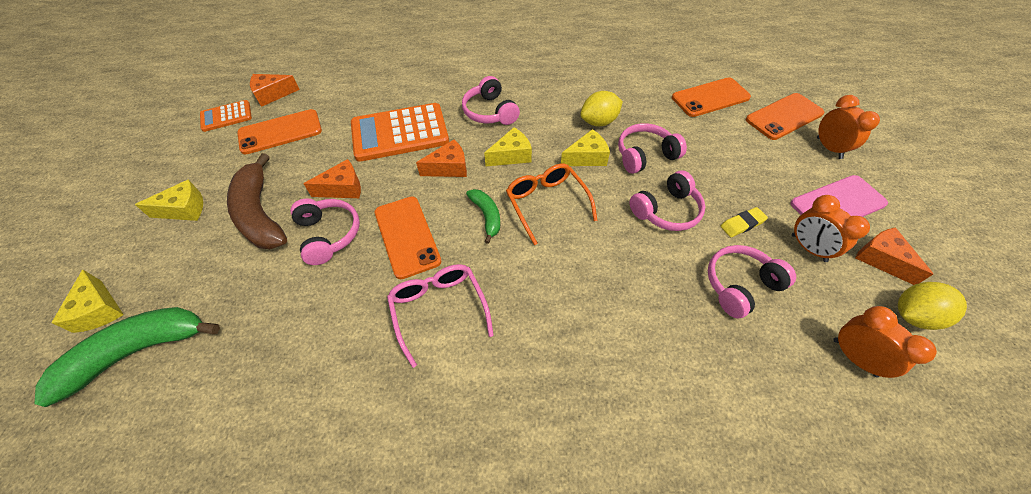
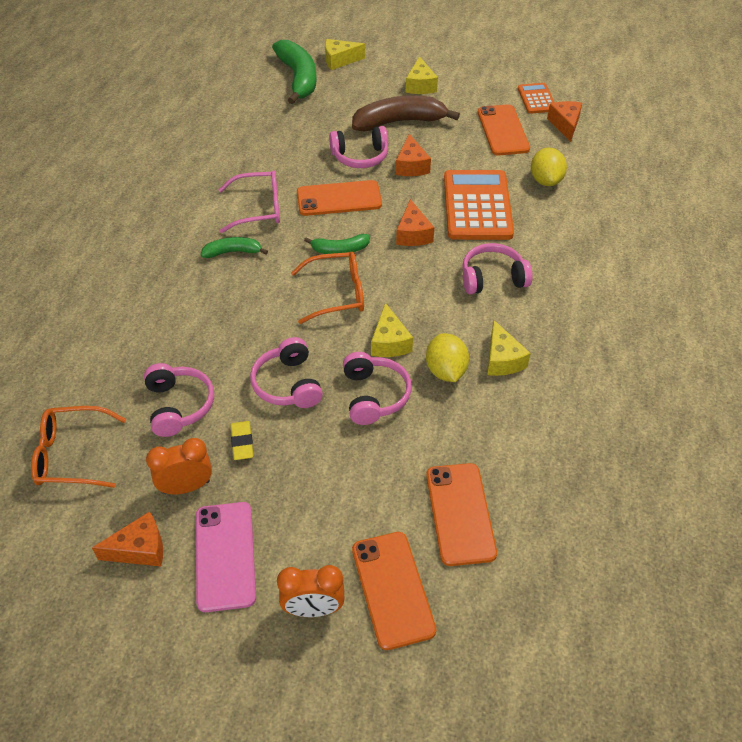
camera: 105 degrees right, 5 degrees down
(511, 155) = (414, 282): yellow cheese -> yellow cheese (502, 359)
(520, 311) = (233, 252): none -> green banana
(854, 357) = (71, 455): orange clock -> orange glasses
(913, 315) = (74, 532): yellow lemon -> yellow lemon (546, 180)

